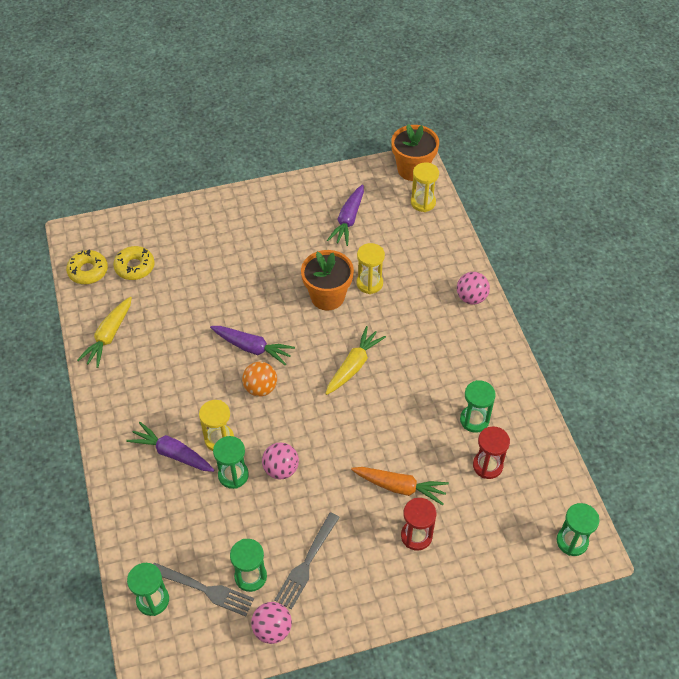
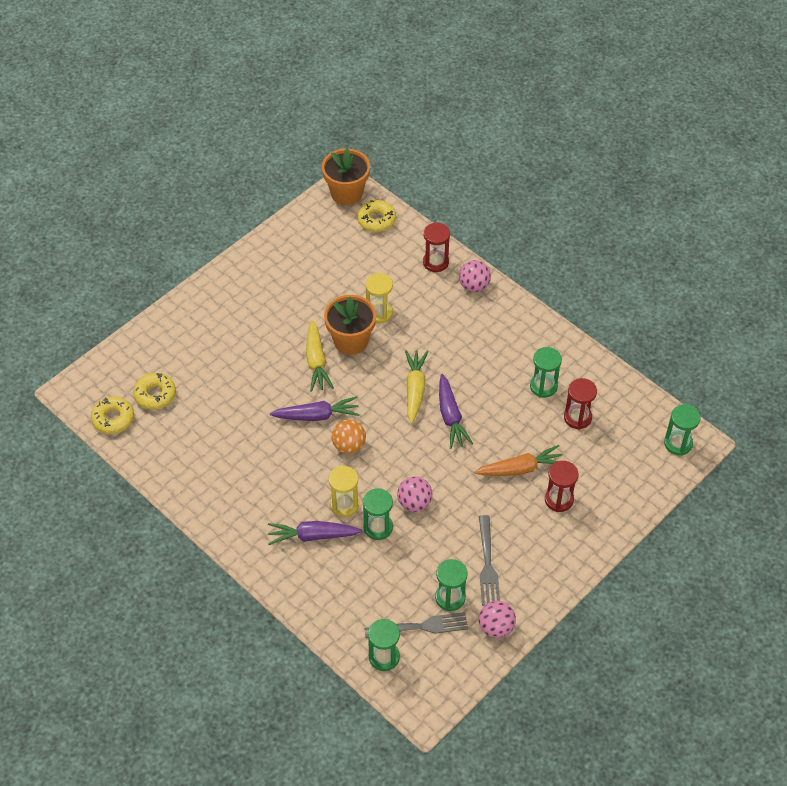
camera: 30 degrees left, 0 degrees up
(109, 336) = (179, 467): yellow carrot -> yellow carrot (316, 361)
(348, 220) = (321, 265): purple carrot -> purple carrot (450, 417)
(423, 202) = (376, 220): yellow hourglass -> yellow donut
(450, 261) = (435, 262): none -> red hourglass

